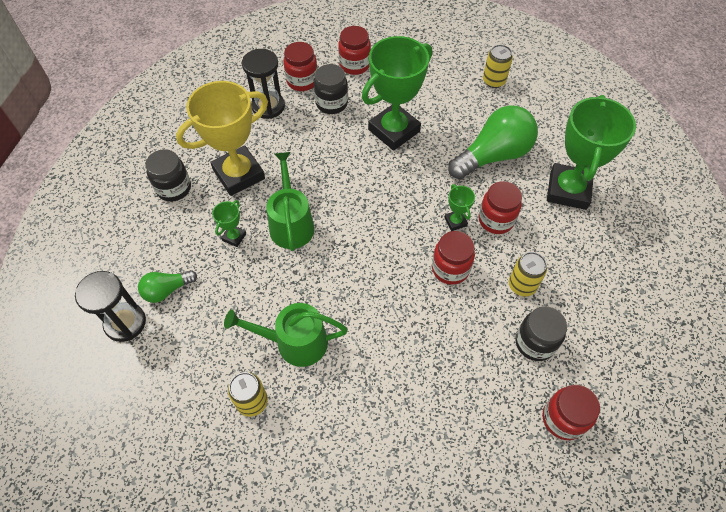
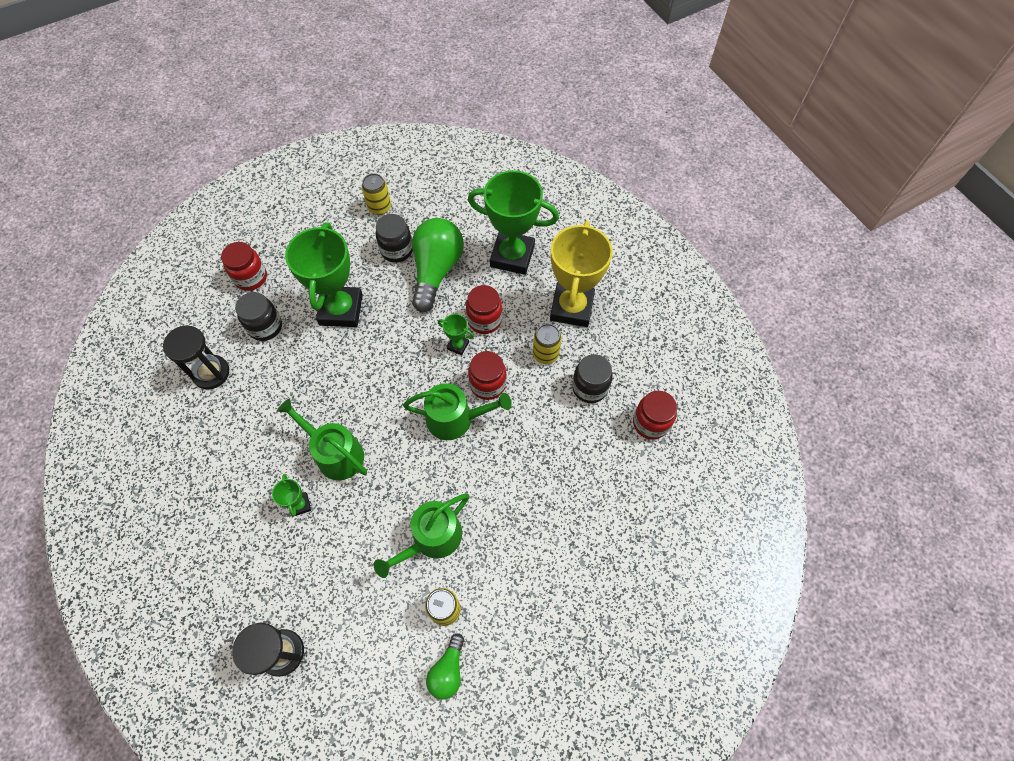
camera: 45 degrees left, 5 degrees up
(167, 290) = (289, 596): green light bulb -> green light bulb (448, 670)
(174, 188) = (202, 512): black jar -> black jar (397, 250)
(239, 174) = (248, 451): yellow trophy -> yellow trophy (571, 308)
(302, 81) = (218, 327): red jar -> none
(399, 273) = (455, 419): none -> green watering can
(568, 190) = (512, 256): green trophy -> green trophy turned 45 degrees counterclockwise

